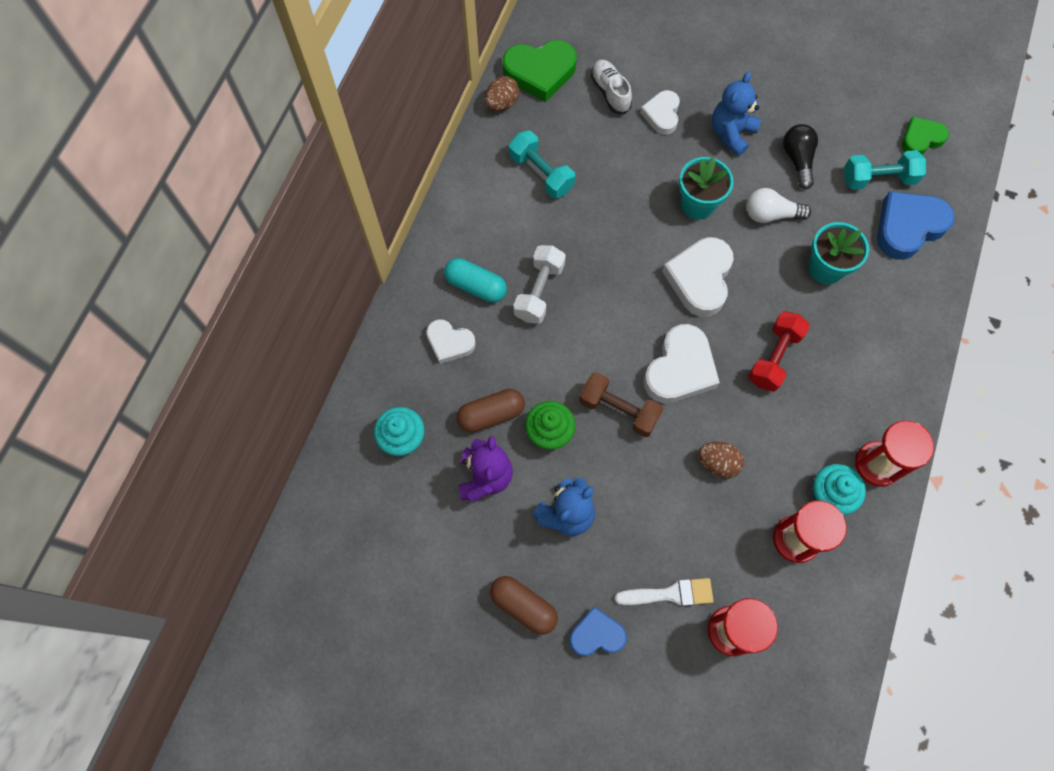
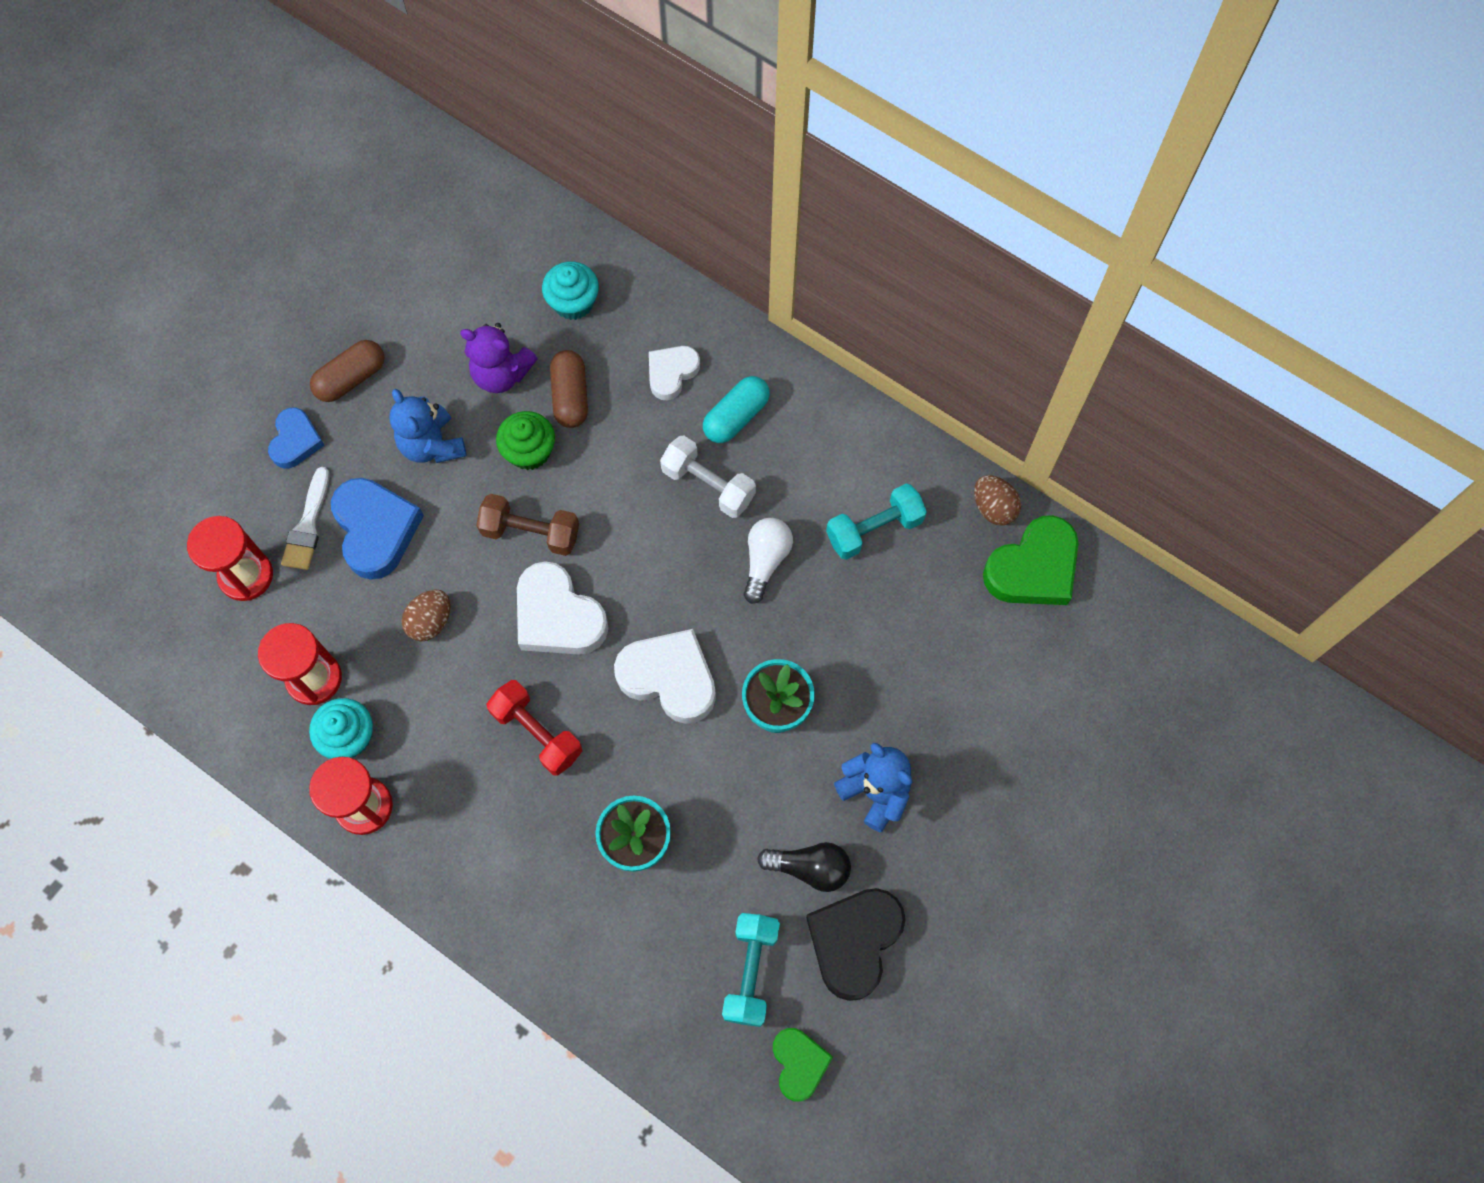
camera: 105 degrees right, 0 degrees up
(540, 72) = (1033, 568): green heart -> green heart turned 135 degrees counterclockwise
(610, 92) = (980, 650): white shoe -> none
(619, 410) = (531, 532): brown dumbbell -> brown dumbbell turned 60 degrees clockwise
(662, 115) = (928, 707): white heart -> none
(770, 214) = (736, 800): white light bulb -> white light bulb (765, 561)
(833, 125) = (854, 941): none -> black heart
(908, 227) = (665, 982): blue heart -> blue heart (376, 530)

